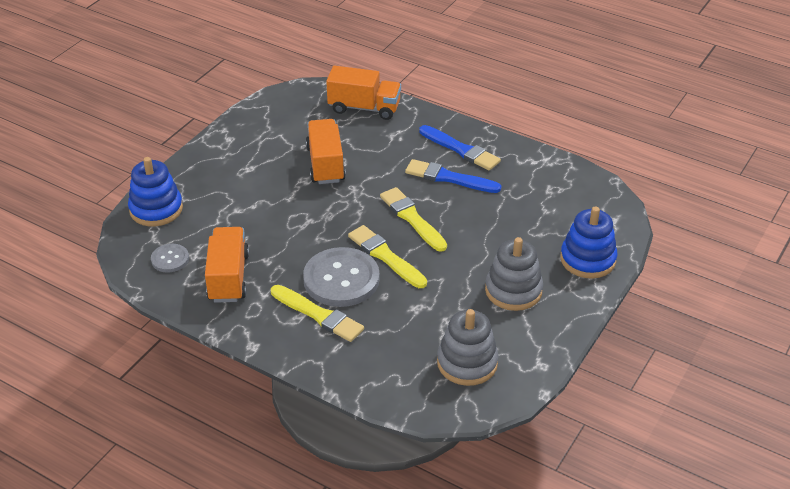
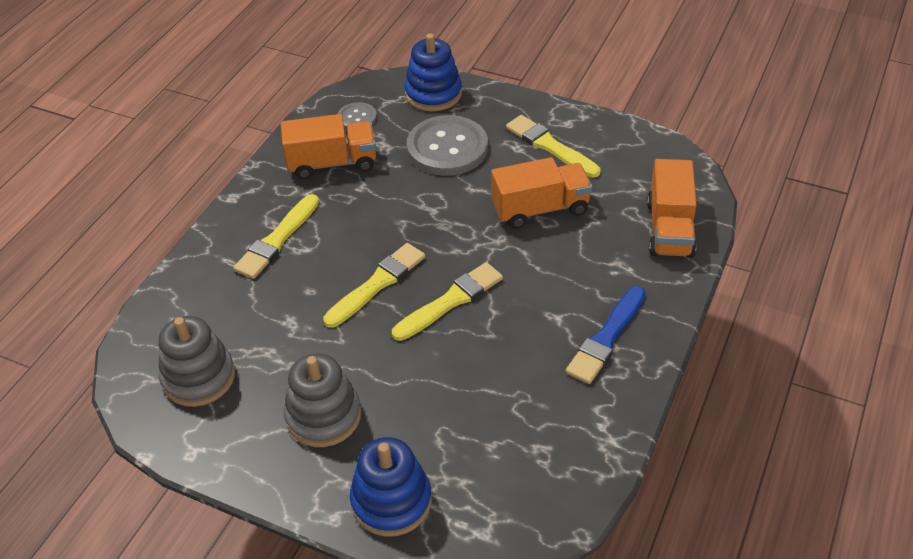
camera: 85 degrees right, 5 degrees up
(254, 151) = (550, 146): none -> yellow brush
(341, 279) = (335, 250): grey button -> grey button (447, 148)
(449, 178) = (540, 330): blue brush -> none

